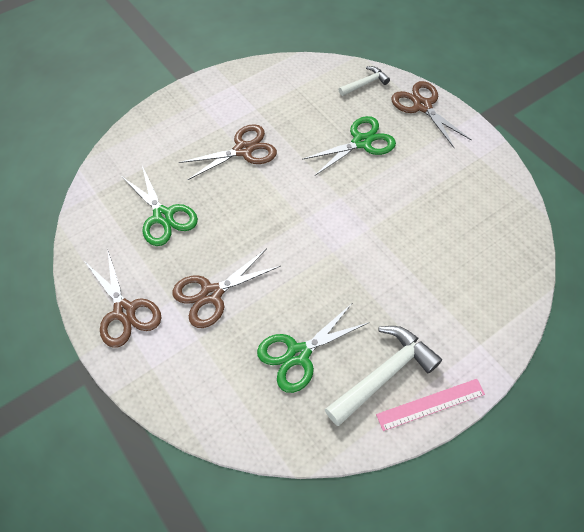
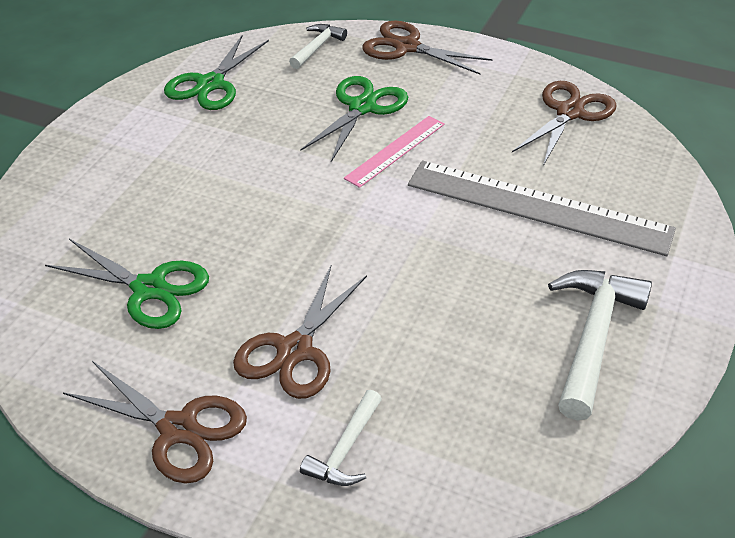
camera: 30 degrees left, 15 degrees down
(197, 369) = (345, 449): none -> white hammer
(243, 150) = (209, 170): brown scissors -> brown scissors (569, 112)
(298, 354) = (469, 365): green scissors -> green scissors (210, 84)
(418, 266) = (538, 207): none -> grey ruler
(430, 404) = (673, 343): pink ruler -> pink ruler (395, 151)

